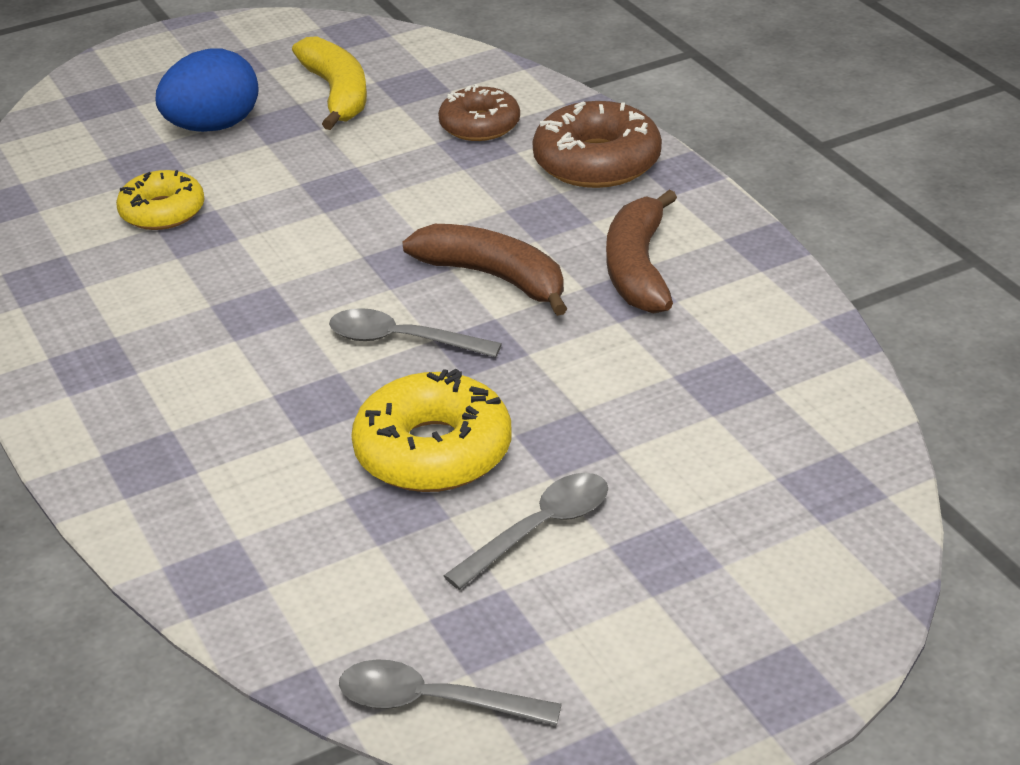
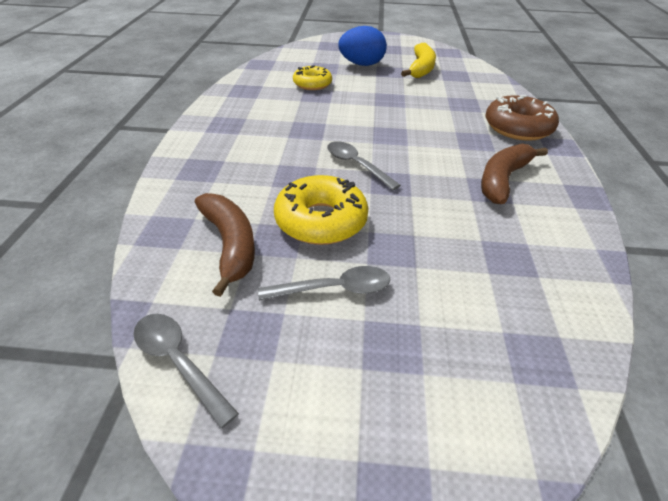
camera: 30 degrees right, 5 degrees up
(480, 125) = (472, 97): brown donut -> none
(494, 278) = (425, 156): brown banana -> brown banana (230, 245)

